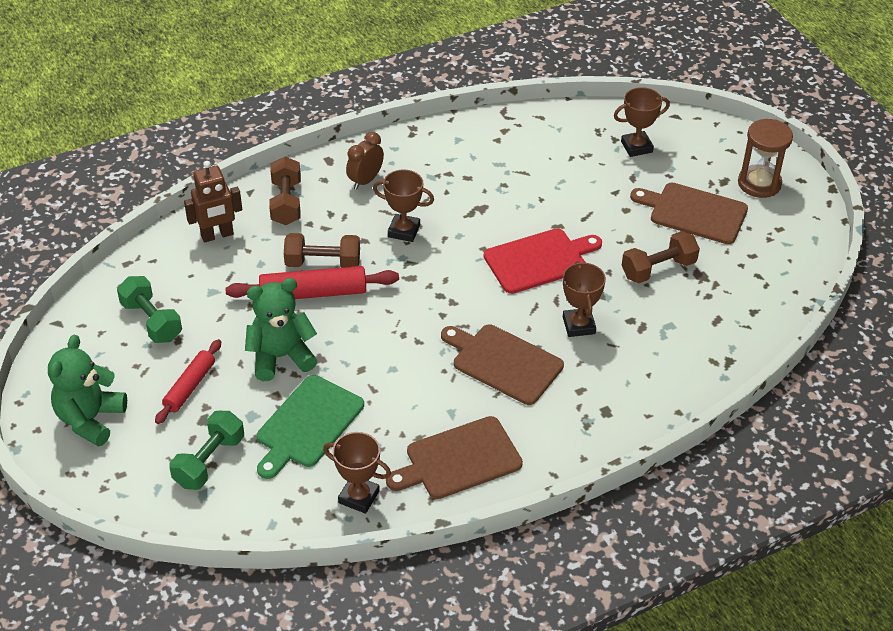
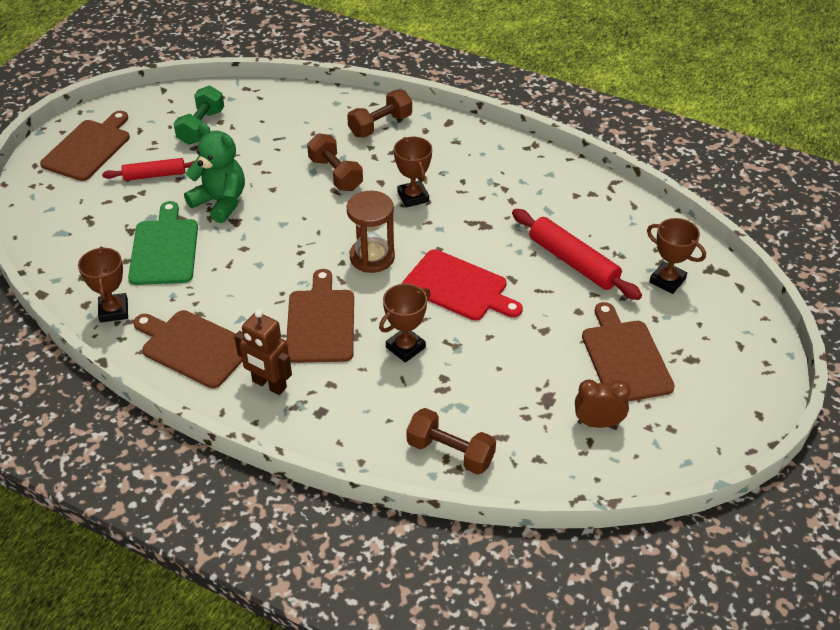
camera: 55 degrees right, 0 degrees up
(90, 419) = (88, 148): green teddy bear -> brown cutting board
(209, 461) = (92, 220): green dumbbell -> none
(217, 235) = (313, 112): brown robot -> brown robot (269, 385)
(307, 424) = (164, 249): green cutting board -> green cutting board turned 90 degrees clockwise
(313, 293) = (300, 185): red rolling pin -> red rolling pin (573, 262)
(365, 180) = (447, 150): brown clock -> brown clock (598, 423)
(658, 269) = (525, 367): brown dumbbell -> brown dumbbell (450, 452)
(759, 183) = (717, 386): brown hourglass -> brown hourglass (372, 257)

